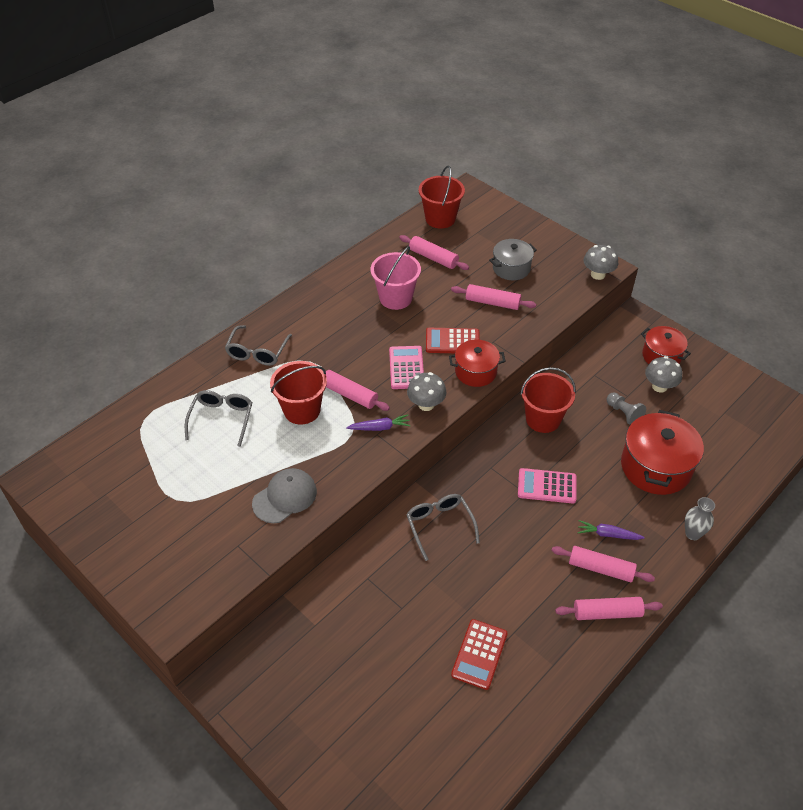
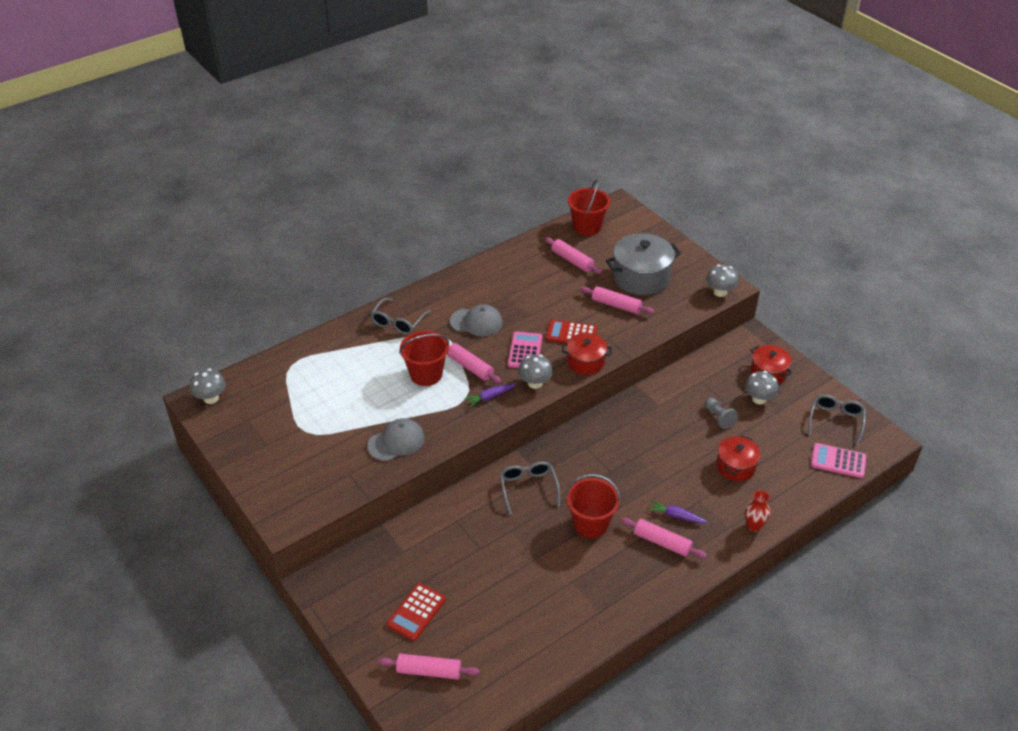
camera: 10 degrees right, 5 degrees down
(55, 473) = (211, 398): none -> grey mushroom
(222, 419) = (356, 373): grey glasses -> grey glasses (836, 421)
(345, 341) = (476, 322): none -> grey cap
(380, 427) = (490, 397): purple carrot -> purple carrot turned 150 degrees clockwise
(395, 298) = (529, 291): pink bucket -> none
(479, 654) = (538, 594): red calculator -> red calculator (416, 612)
(511, 268) = (641, 277): grey pot -> grey pot, size x1.64
(543, 419) = (643, 413): red bucket -> red bucket (590, 524)
(547, 486) = (631, 469): pink calculator -> pink calculator (838, 461)
(607, 613) = (658, 578): pink rolling pin -> pink rolling pin (429, 671)
(656, 467) = (735, 466): red pot -> red pot, size x0.61
(693, 534) = (753, 526): grey vase -> red vase

